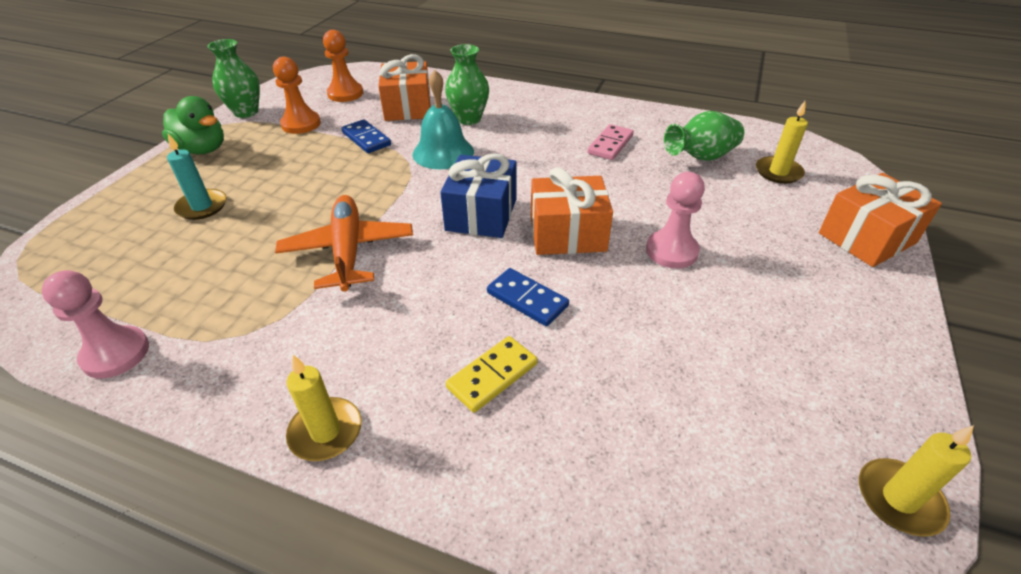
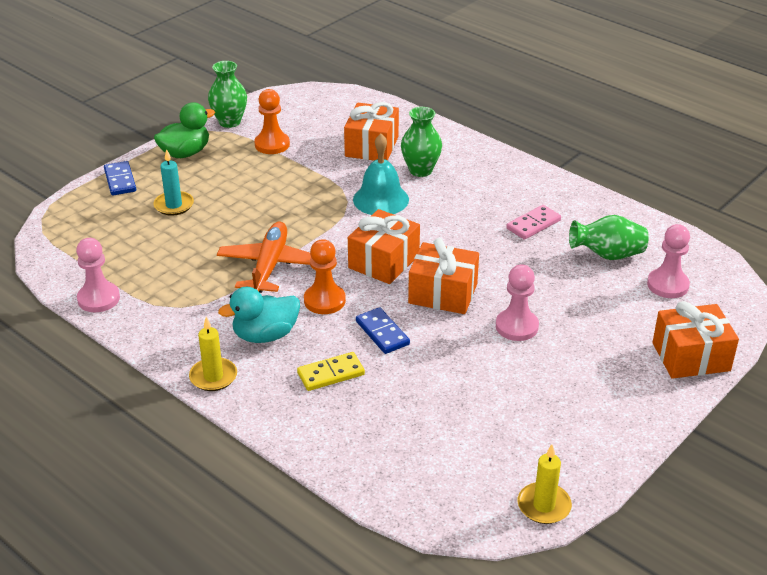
camera: 20 degrees right, 5 degrees down
(203, 149) = (185, 153): green duck -> green duck turned 90 degrees counterclockwise
(345, 94) = (322, 119): orange pawn -> orange pawn (324, 300)
(366, 139) = (321, 171): blue domino -> blue domino (120, 180)
(378, 343) = (265, 335): none -> turquoise duck
(481, 214) = (384, 261): blue gift -> orange gift
(778, 172) = (667, 285): yellow candle -> pink pawn

